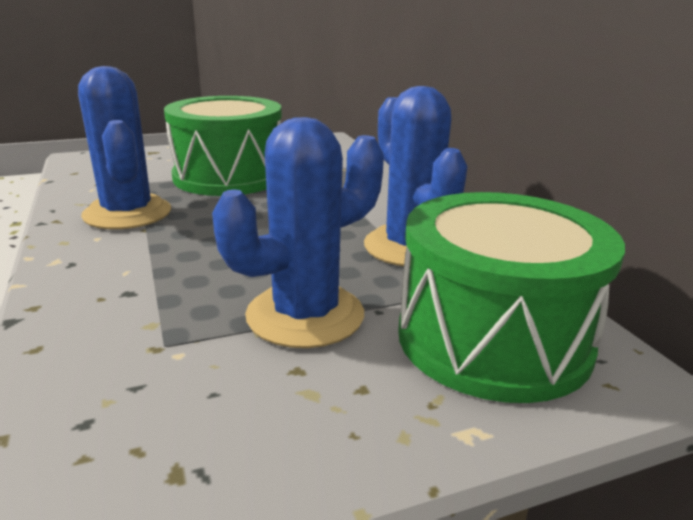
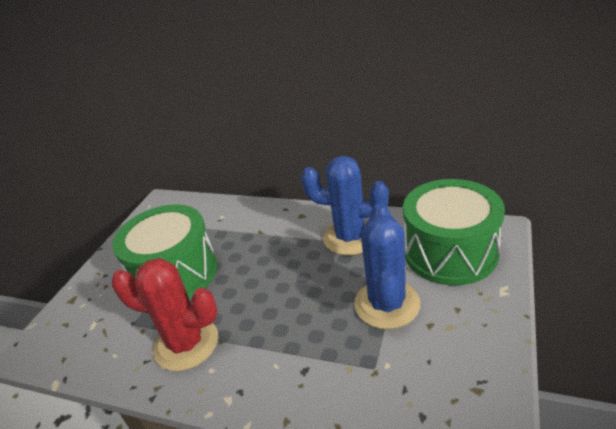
camera: 45 degrees left, 10 degrees up
(127, 213) = (186, 344): blue cactus -> red cactus

